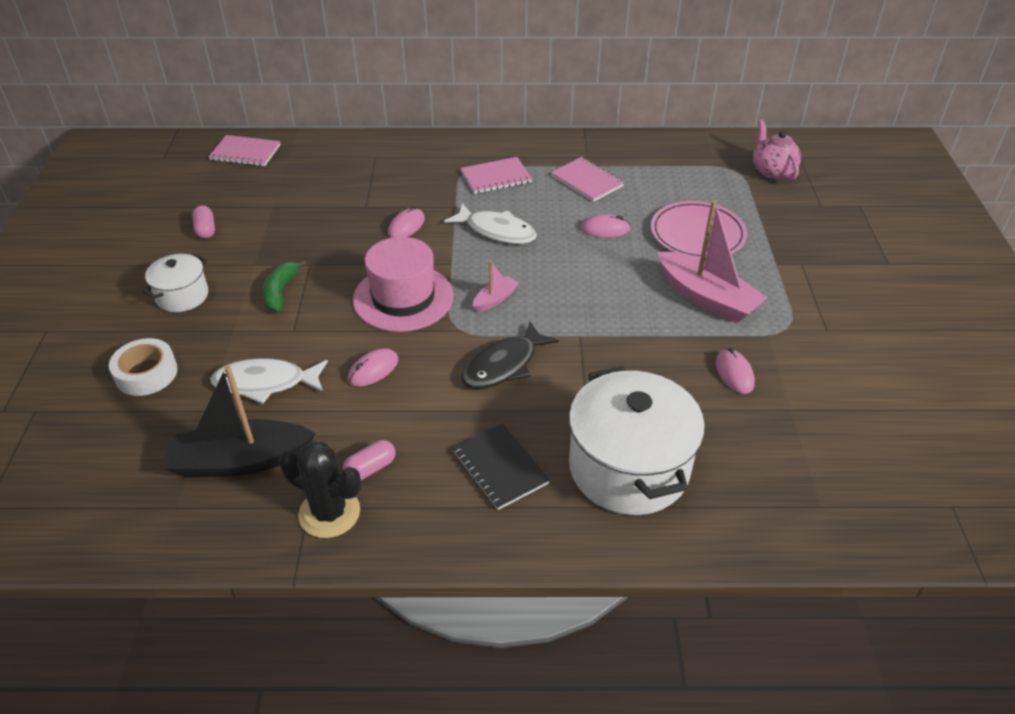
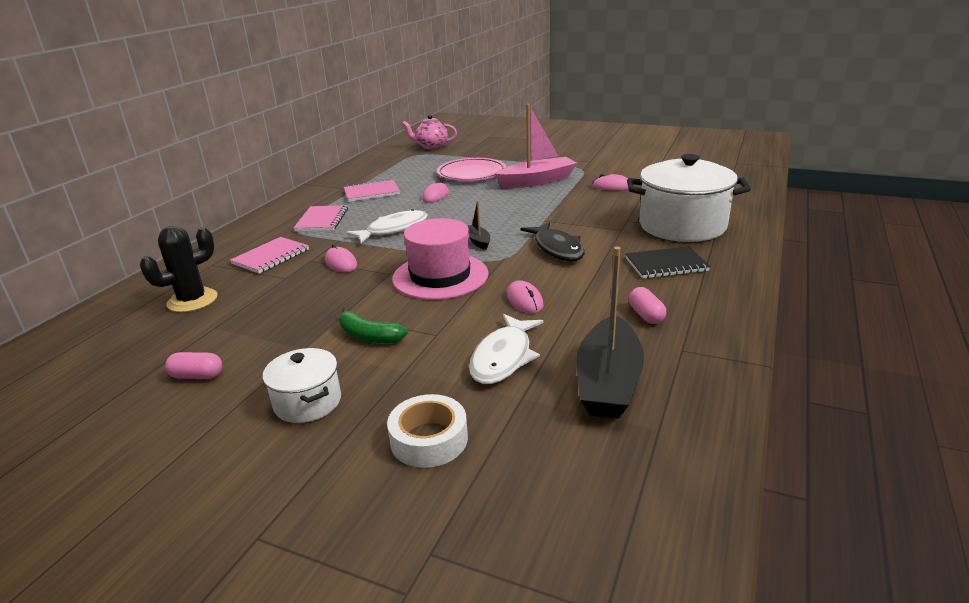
camera: 65 degrees left, 15 degrees down
(245, 153) = (80, 336): pink notebook -> pink notebook (271, 257)
(329, 513) = (692, 340): black cactus -> black cactus (192, 300)
(495, 299) = (478, 241): pink boat -> black boat

